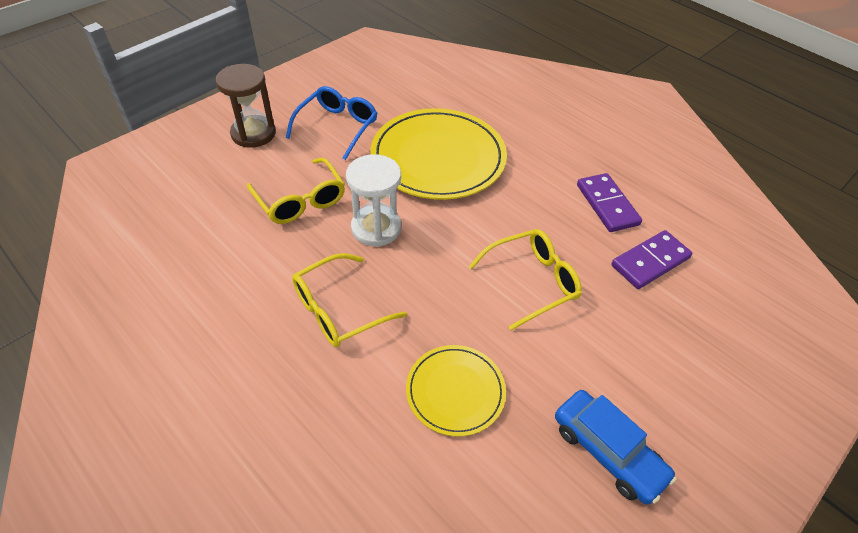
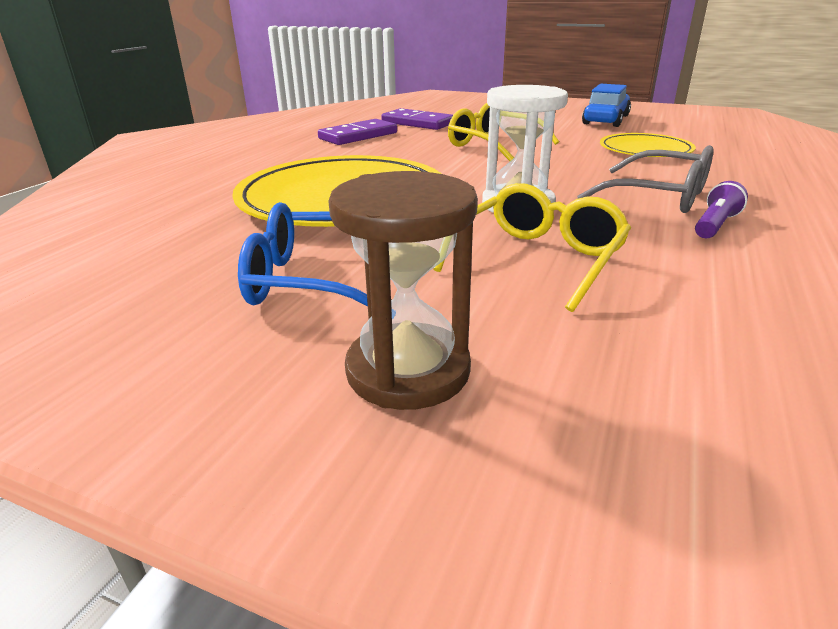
camera: 110 degrees left, 20 degrees down
(277, 302) = (715, 225): none -> purple flashlight
(340, 309) = (657, 196): yellow glasses -> grey glasses

